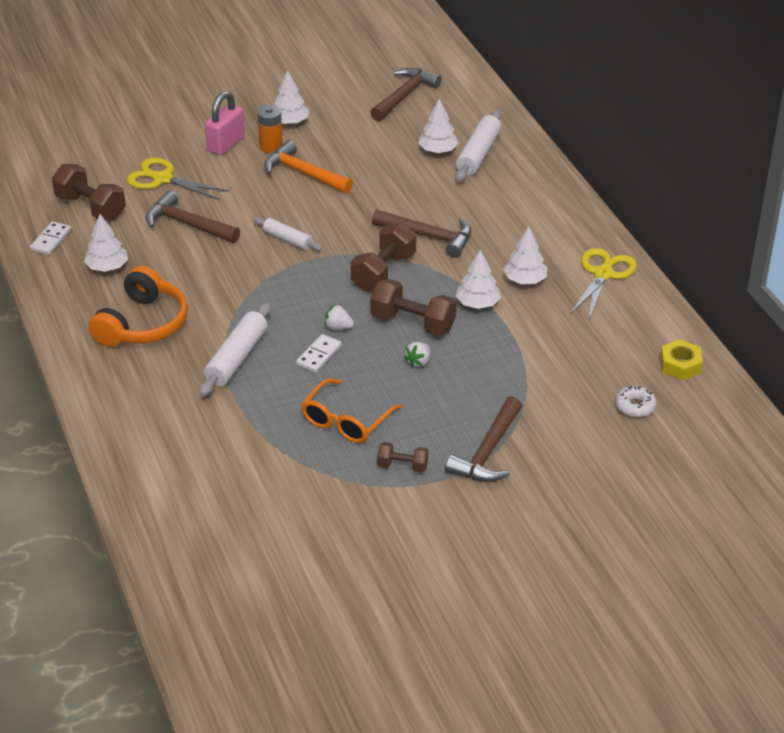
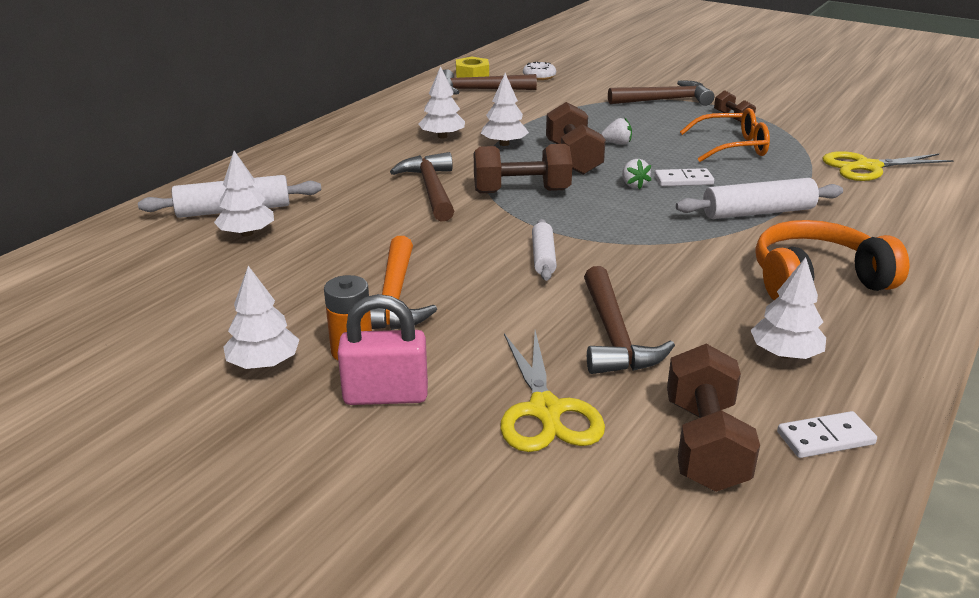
camera: 125 degrees left, 10 degrees down
(404, 96) = (111, 298): brown hammer -> brown hammer (479, 90)
(603, 274) = (392, 114): yellow scissors -> yellow scissors (867, 167)

